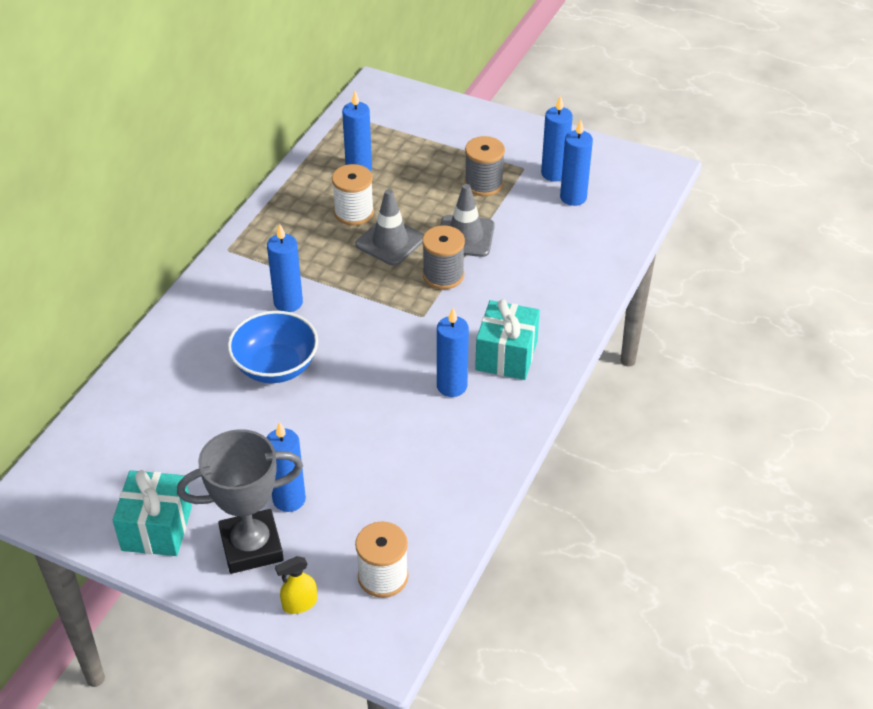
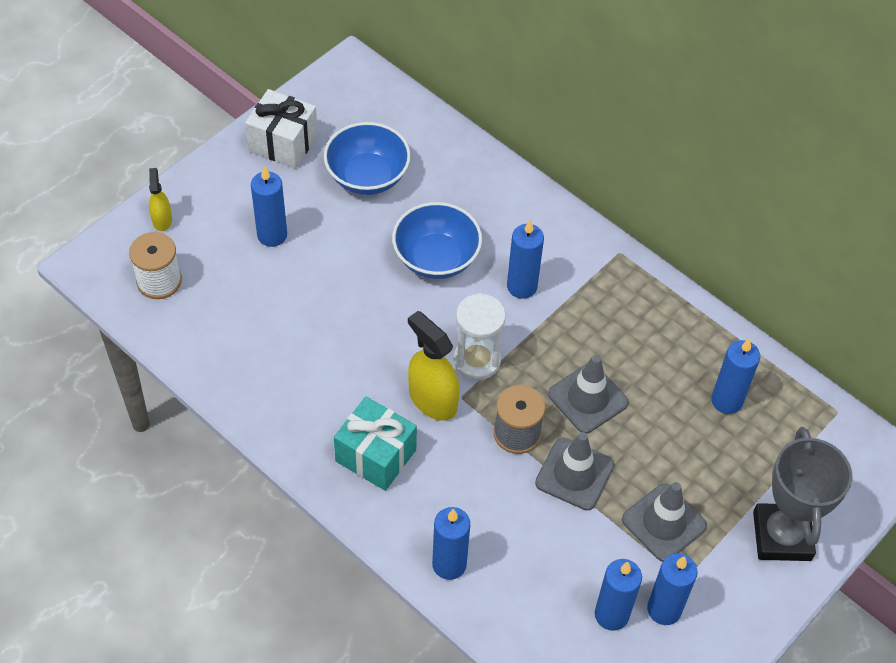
camera: 105 degrees right, 10 degrees up
(157, 528) = (283, 143): turquoise gift -> white gift
(186, 443) = (367, 177): none -> blue bowl
(251, 546) = (234, 200): grey trophy -> grey trophy (782, 536)
(354, 213) = (647, 377): white spool -> none
(380, 314) = (477, 360): none -> white hourglass
(433, 333) = (432, 399): none -> yellow spray bottle
(452, 386) = (353, 394): blue candle -> blue candle (449, 564)
(483, 184) = (664, 522): grey spool -> grey traffic cone

